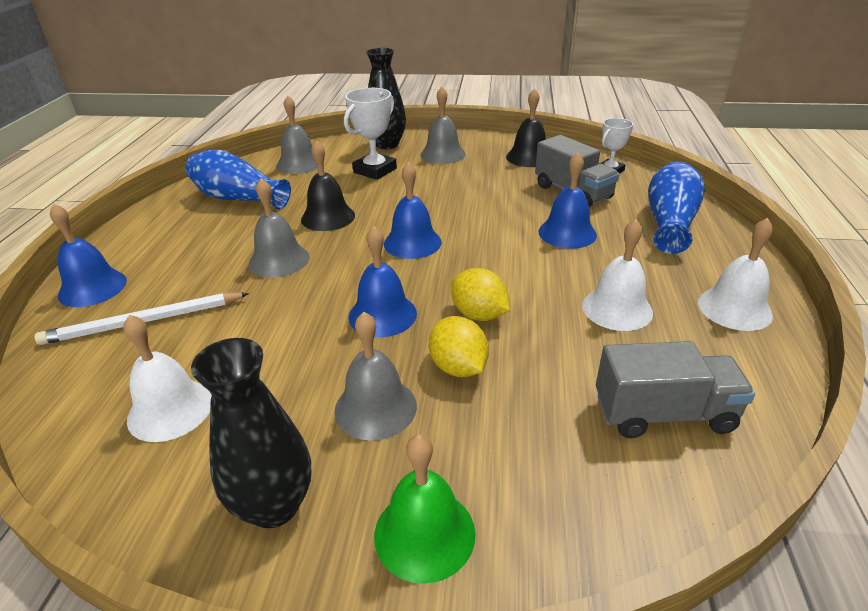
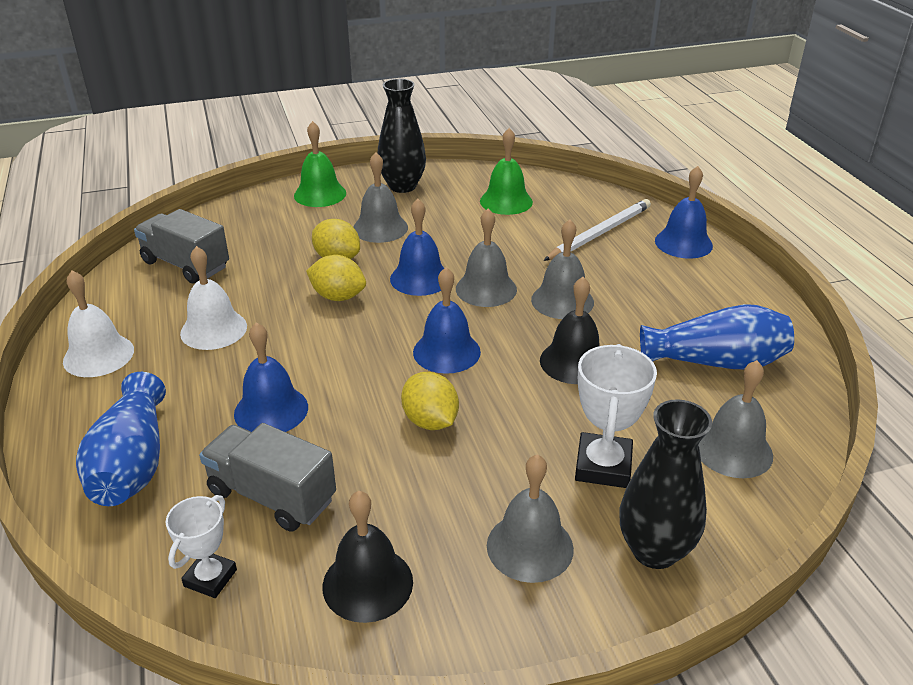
camera: 155 degrees right, 0 degrees up
(170, 409) = (506, 201): white bell -> green bell
(330, 287) = (486, 289): none -> grey bell
(456, 206) = (430, 421): none -> yellow lemon
(663, 414) = (186, 265): grey truck -> grey truck turned 60 degrees clockwise

